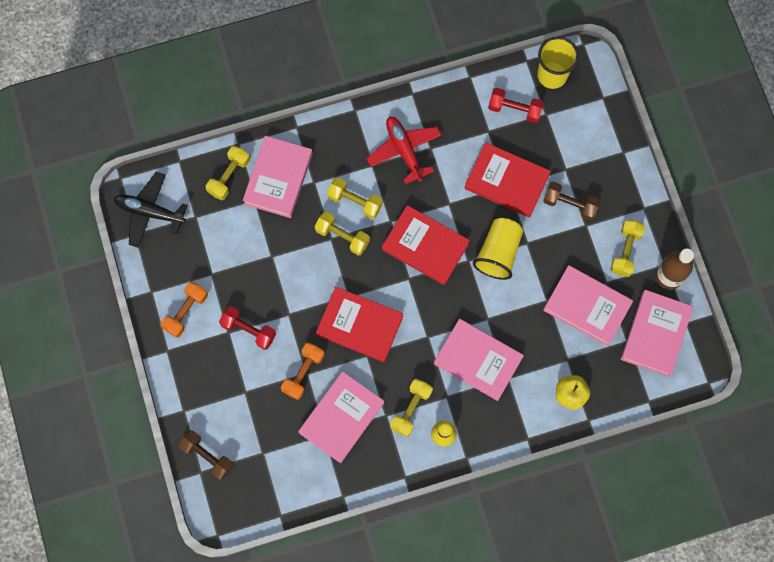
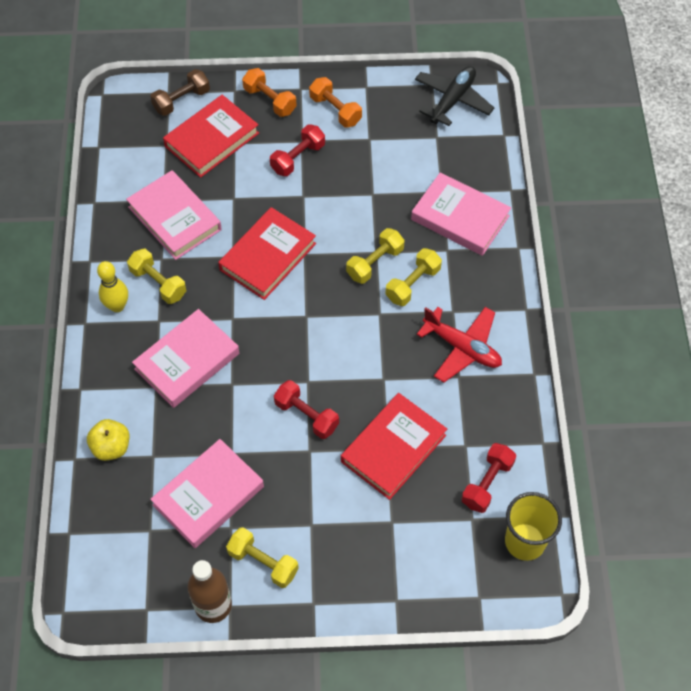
camera: 105 degrees right, 15 degrees down
(229, 176) = (474, 174): yellow dumbbell -> none
(303, 373) = (235, 195): orange dumbbell -> orange dumbbell (270, 100)
(404, 151) = (462, 348): red plane -> red plane turned 45 degrees clockwise
(425, 247) = (338, 341): red book -> red book (212, 140)
(498, 253) = (306, 415): yellow cup -> red dumbbell
(570, 204) = (344, 513): brown dumbbell -> none
(655, 334) = (146, 566): pink book -> none

